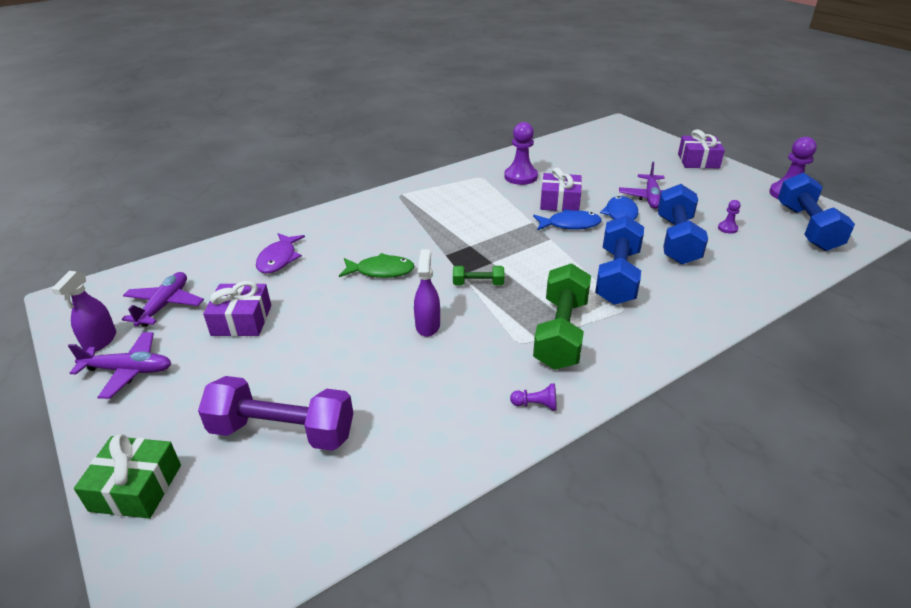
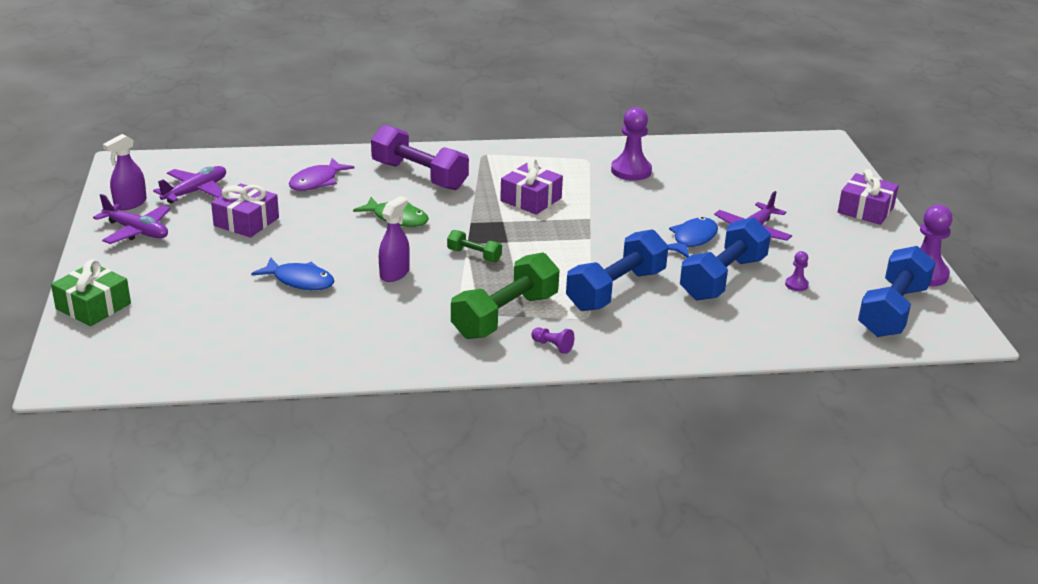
camera: 25 degrees right, 5 degrees down
(282, 432) = (215, 307): purple dumbbell -> purple dumbbell (419, 176)
(536, 405) = (423, 356): purple pawn -> purple pawn (552, 346)
(560, 202) = (643, 207): purple gift -> purple gift (531, 199)
(570, 224) = (626, 231): blue fish -> blue fish (300, 281)

